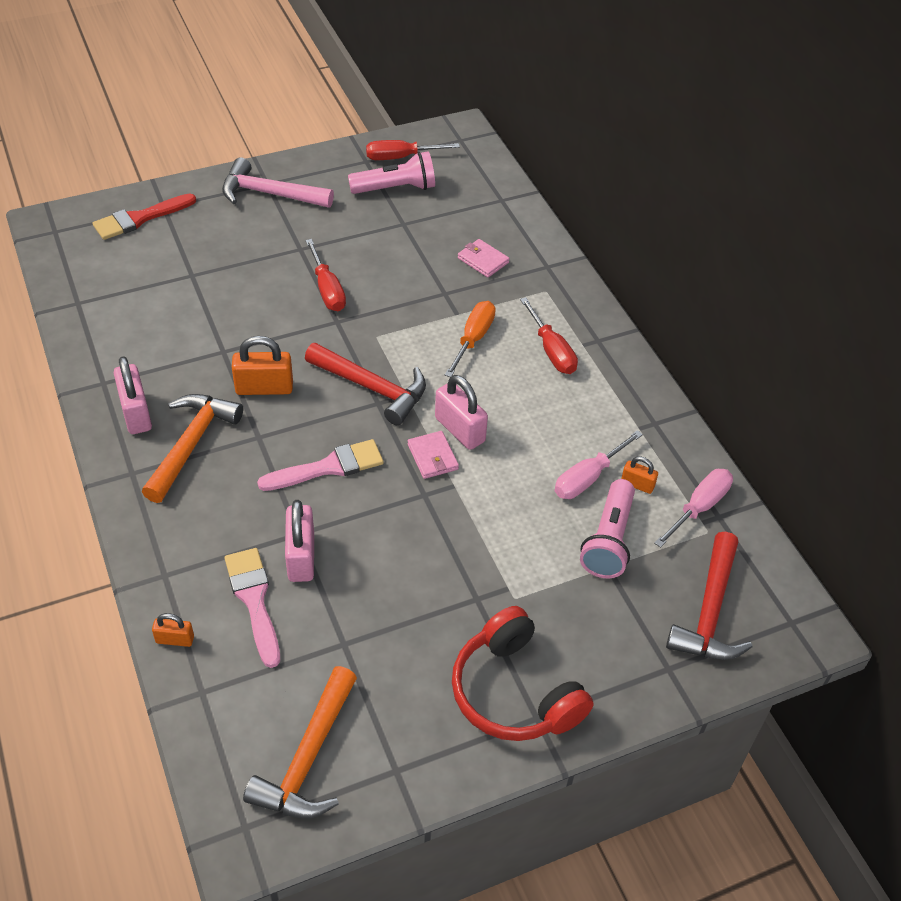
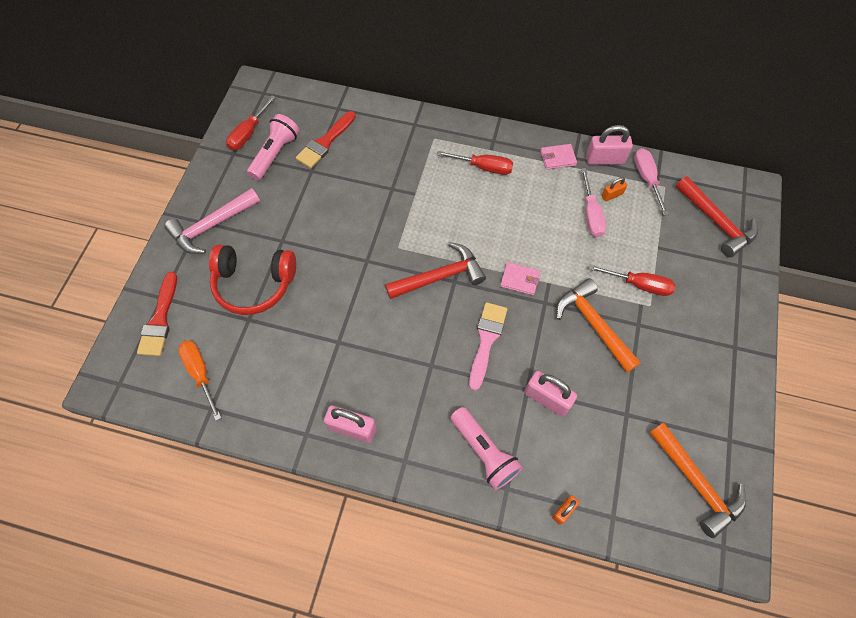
camera: 50 degrees left, 15 degrees up
(192, 444) = (407, 408): orange hammer -> orange hammer (593, 324)
(254, 600) = (563, 446): pink brush -> none
(264, 388) = (391, 337): orange padlock -> none
(327, 289) = (333, 248): red screwdriver -> red screwdriver (638, 285)
(448, 214) = (325, 142): none -> red brush
(460, 430) = (509, 252): pink padlock -> pink padlock (605, 159)
(473, 339) = (442, 199): orange screwdriver -> orange screwdriver (200, 373)
(483, 260) = (381, 151): pink wallet -> pink wallet (558, 158)
(514, 692) = (713, 347): red headphones -> red headphones (254, 284)
(608, 540) = (640, 234): pink flashlight -> pink flashlight (484, 452)

